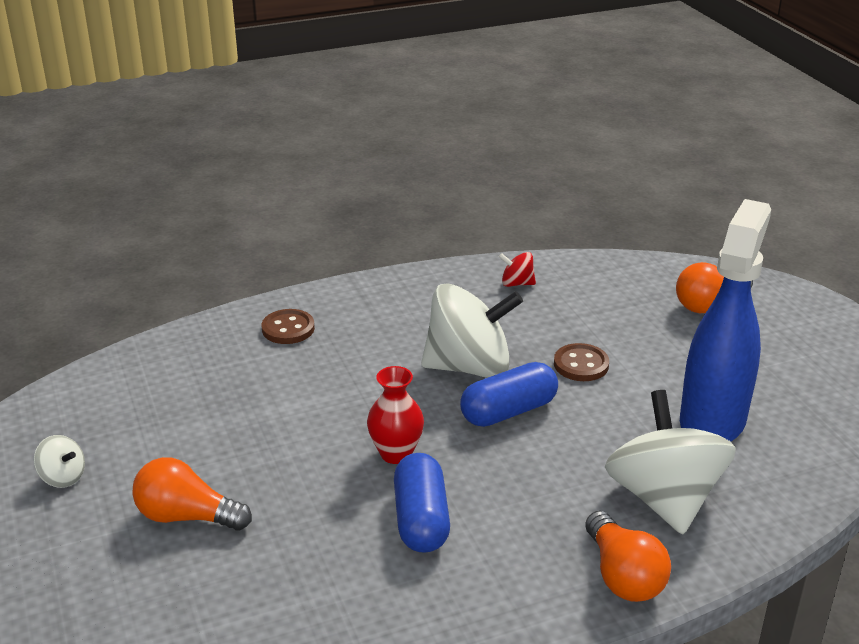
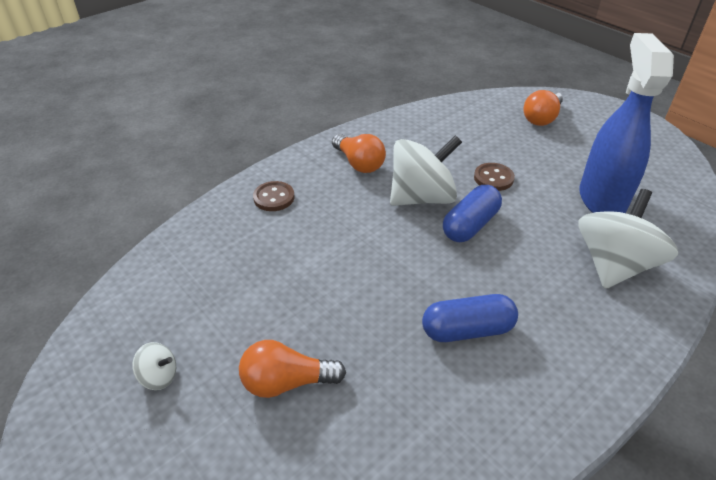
camera: 20 degrees left, 10 degrees up
(396, 453) = (414, 279): red vase -> none
(421, 520) = (467, 330): blue capsule -> blue capsule turned 75 degrees counterclockwise
(516, 283) = (413, 129): red spinning top -> none
(623, 575) = (631, 333): orange light bulb -> orange light bulb (359, 163)
(664, 499) = (614, 265): white spinning top -> white spinning top turned 60 degrees clockwise

